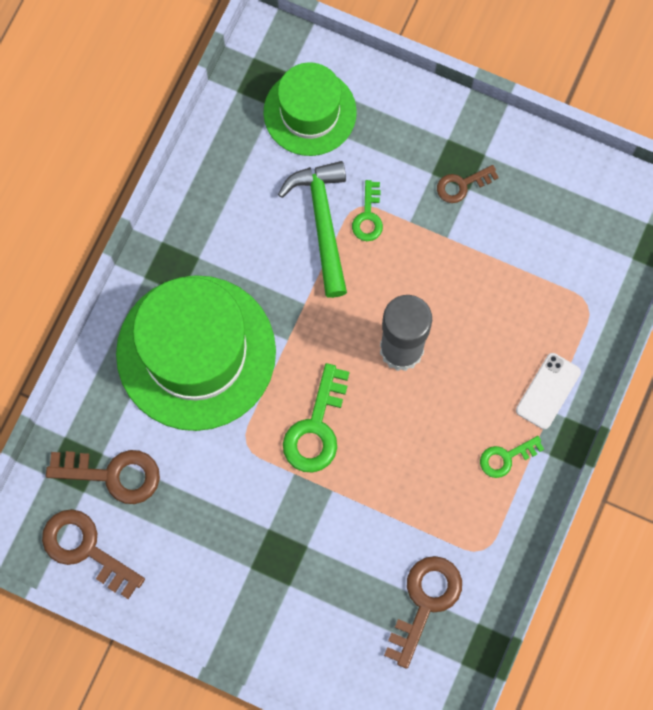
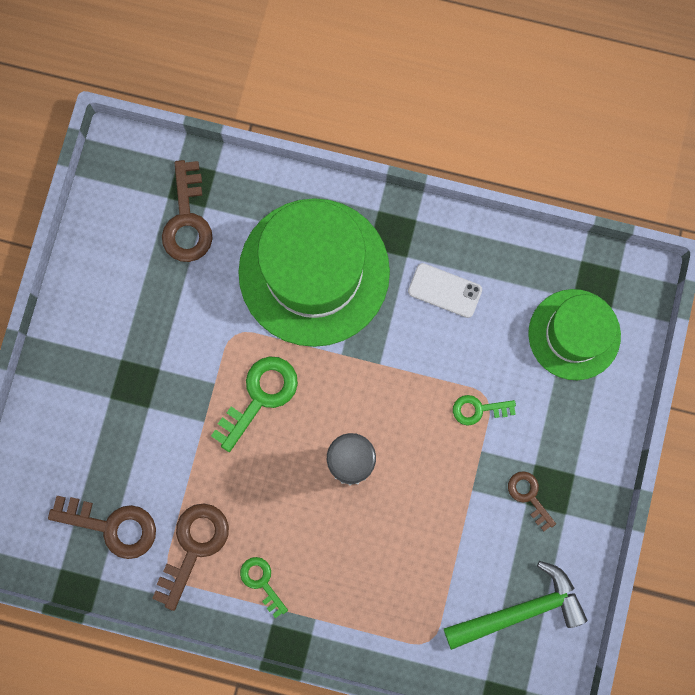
camera: 80 degrees right, 5 degrees up
(85, 549) = (116, 209): brown key -> brown key (194, 546)
(316, 428) = (260, 396): green key -> green key turned 120 degrees clockwise
(322, 222) = (463, 366): green hammer -> green hammer (520, 610)
(548, 391) = (334, 614): white phone -> white phone (444, 290)

